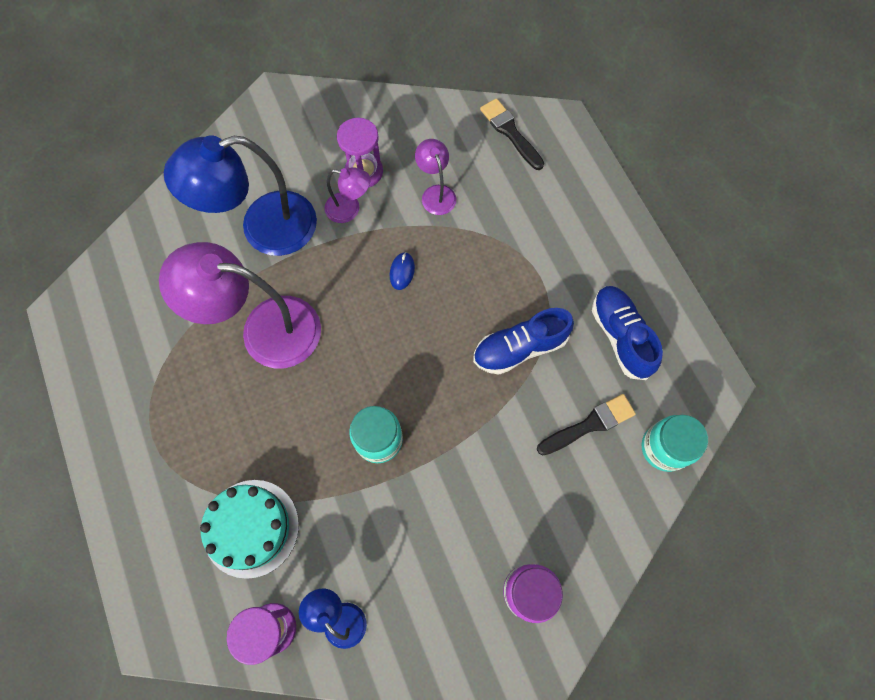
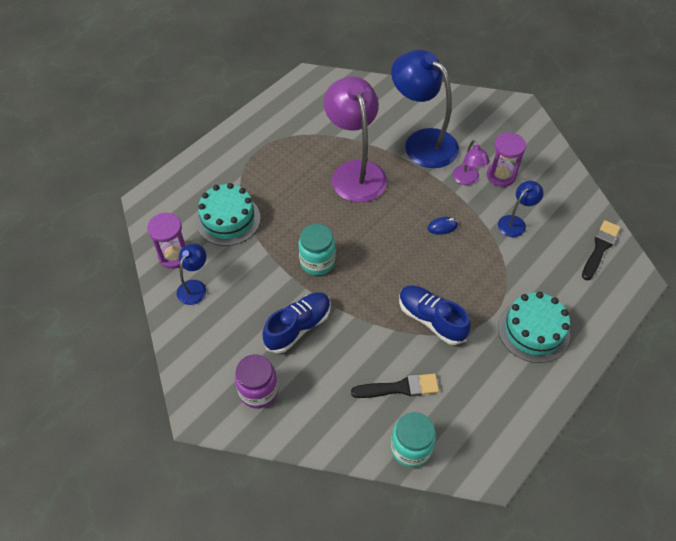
camera: 65 degrees right, 15 degrees down
(436, 193) = (515, 222): purple lamp -> blue lamp
(578, 252) = (533, 330): none -> turquoise cake
(589, 424) = (399, 388): black brush -> black brush turned 45 degrees counterclockwise
(620, 336) = (483, 384): blue shoe -> blue shoe (298, 327)

